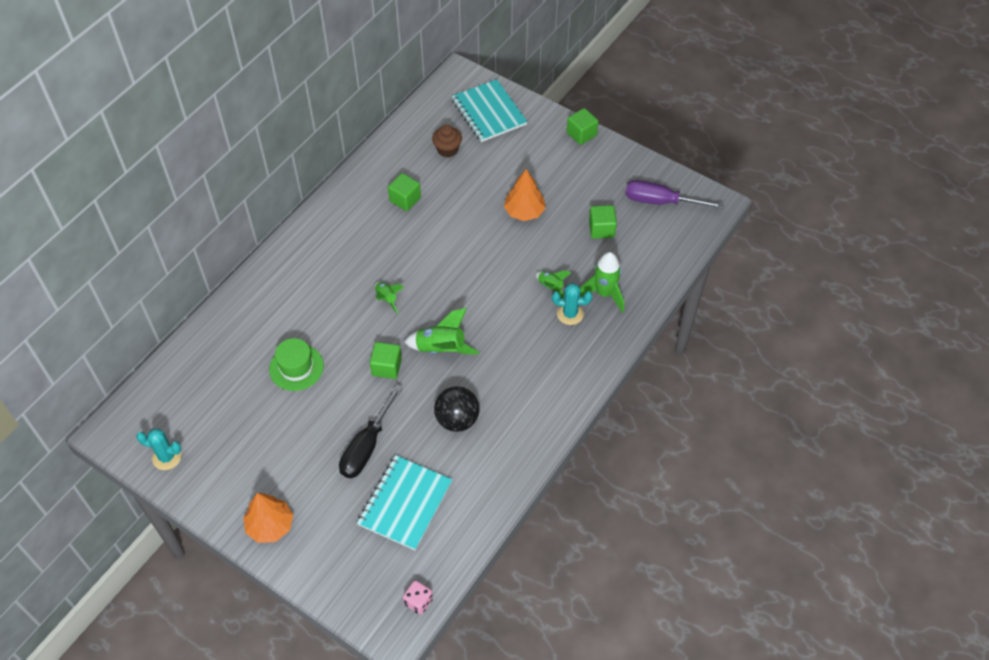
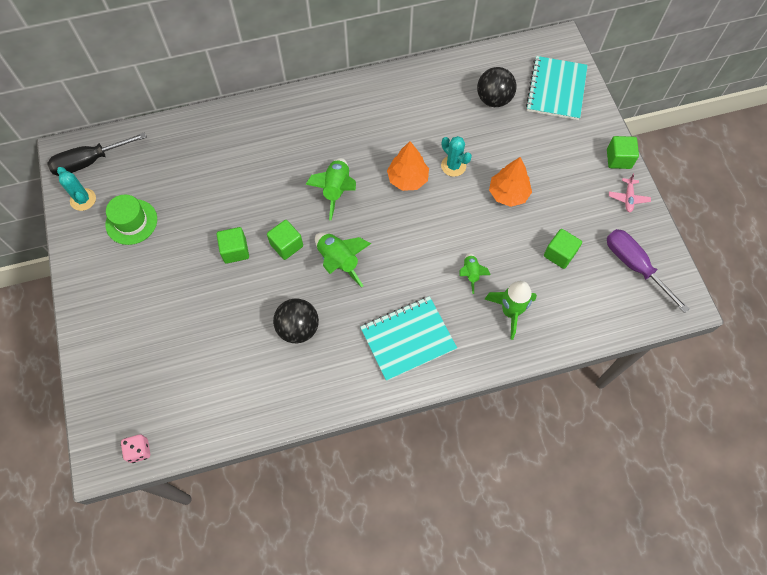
camera: 40 degrees right, 10 degrees up
(270, 525) = (99, 305): orange tree -> orange tree (407, 179)
(296, 367) = (225, 197): green hat -> green hat (131, 222)
(367, 446) = (216, 297): black screwdriver -> black screwdriver (90, 161)
(387, 299) = (336, 190): green rocket -> green rocket, size x1.67
(405, 199) = (423, 119): green cube -> green cube (235, 251)
(405, 503) = (201, 365): turquoise notebook -> turquoise notebook (408, 339)
(447, 149) = (493, 99): brown cupcake -> black ball
(570, 314) = (465, 308): turquoise cactus -> turquoise cactus (453, 166)
(613, 157) = (628, 198): none -> pink plane

